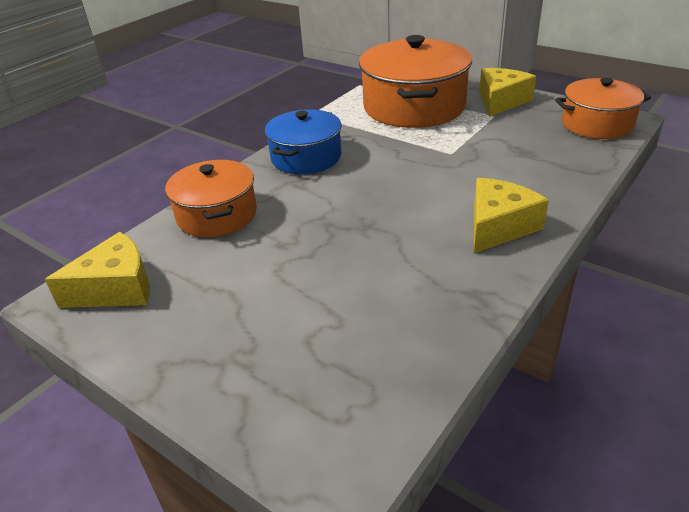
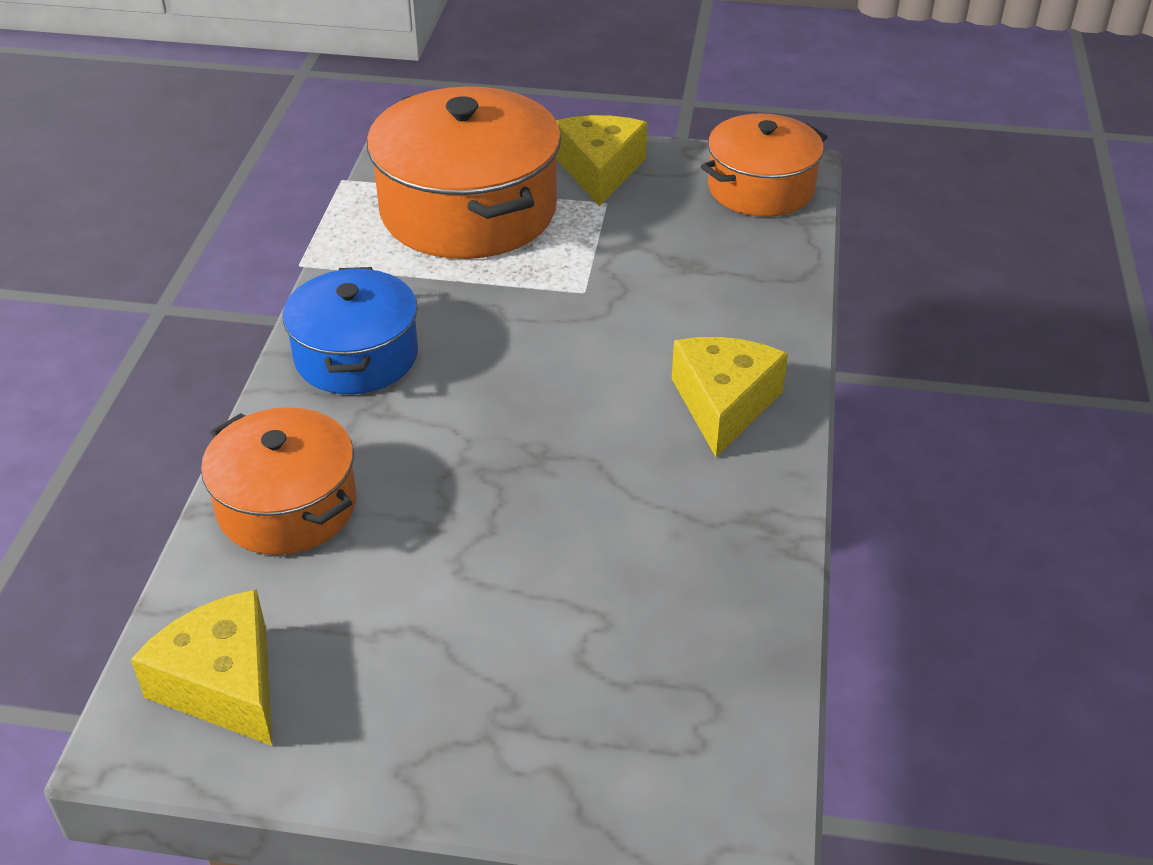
camera: 30 degrees left, 5 degrees up
(116, 288) = (224, 684): yellow cheese -> yellow cheese turned 75 degrees counterclockwise

